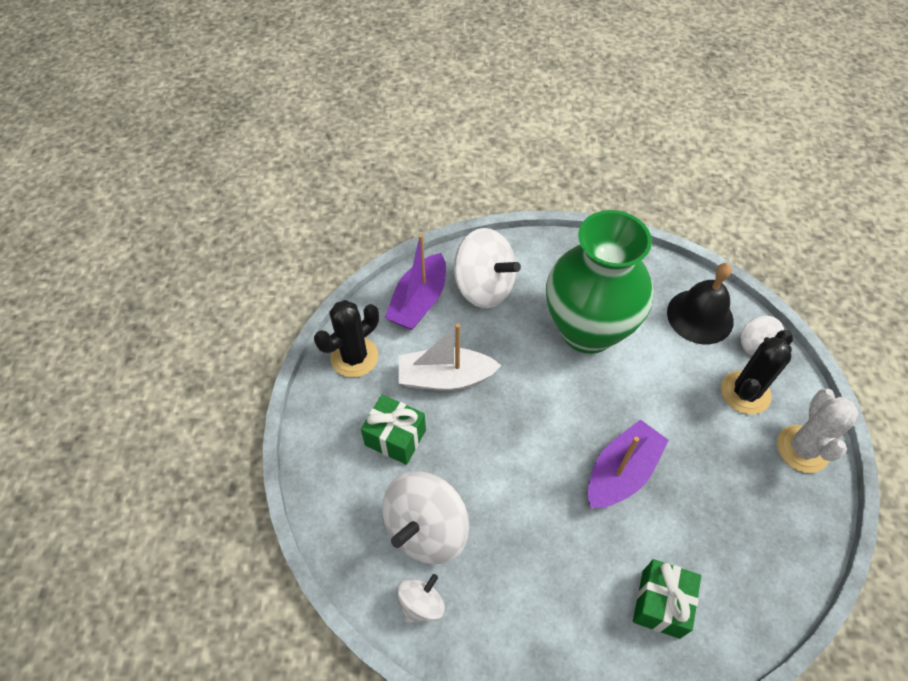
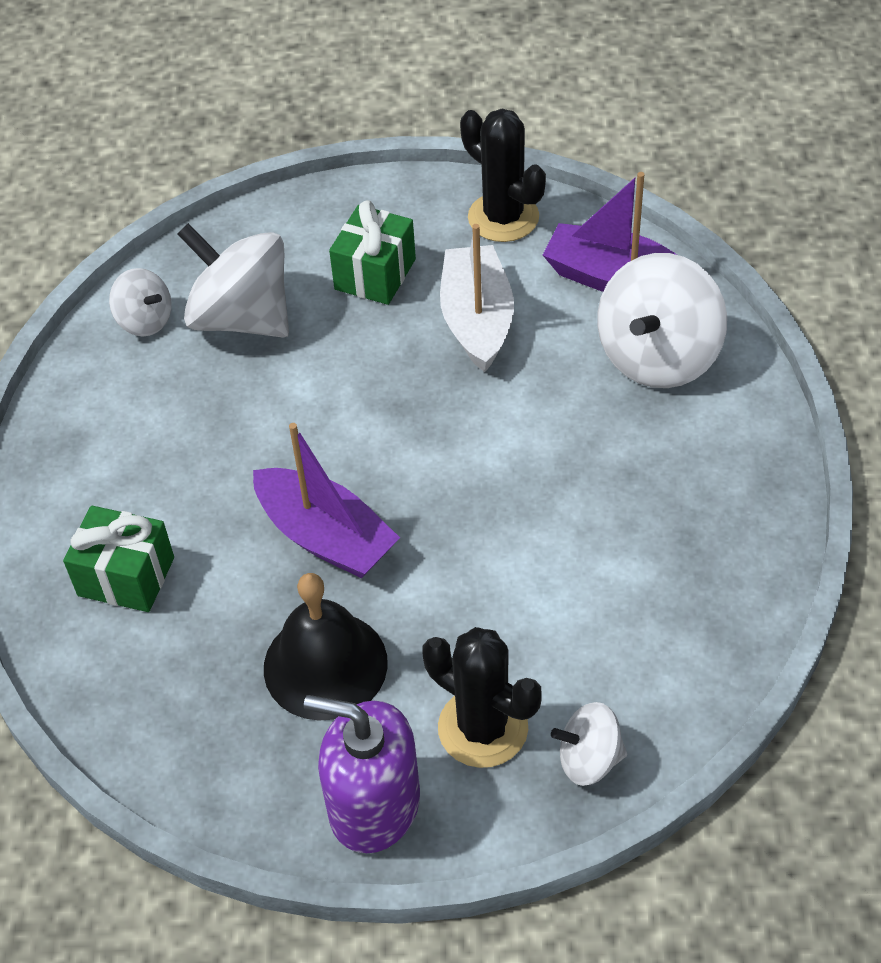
camera: 90 degrees right, 5 degrees down
(587, 330) = (588, 497): green vase -> none
(700, 316) = (644, 671): black bell -> black bell (325, 665)
(802, 449) = (374, 805): white cactus -> purple soap dispenser

